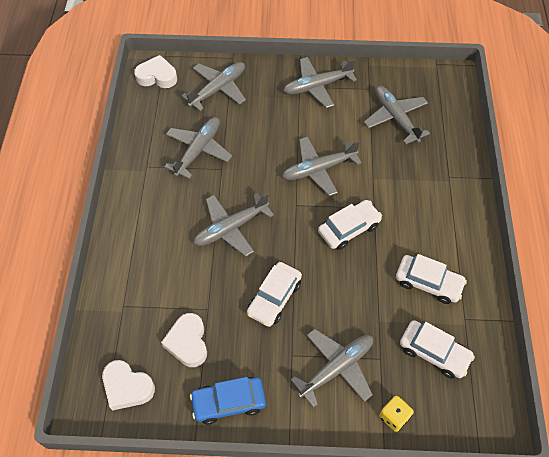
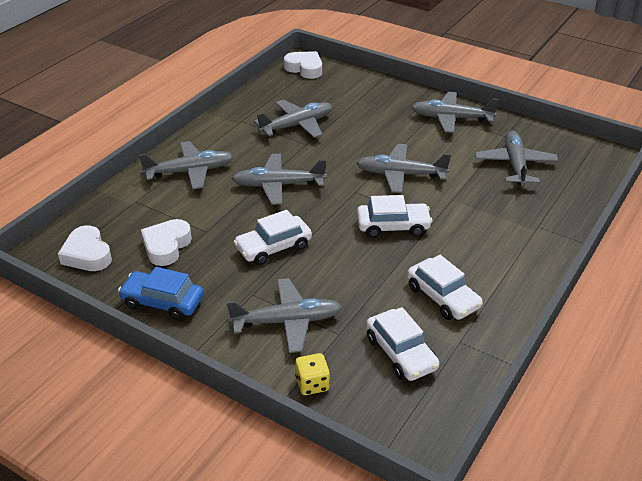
camera: 30 degrees right, 20 degrees down
(218, 89) = (352, 92): grey plane -> grey plane (189, 172)

